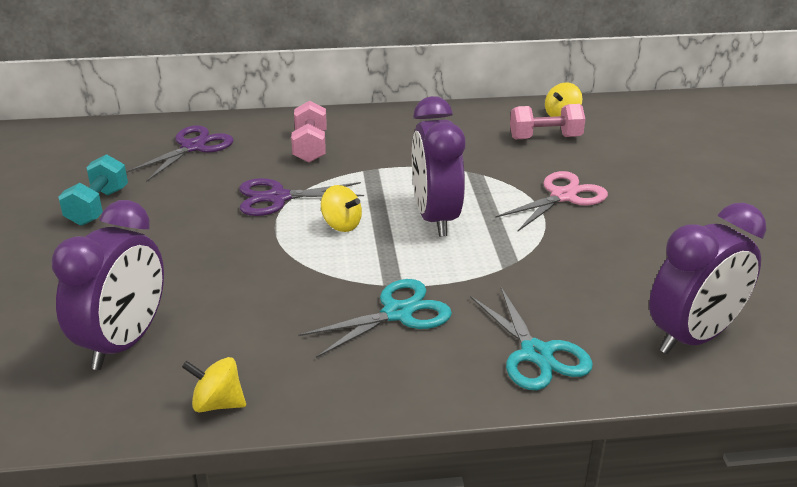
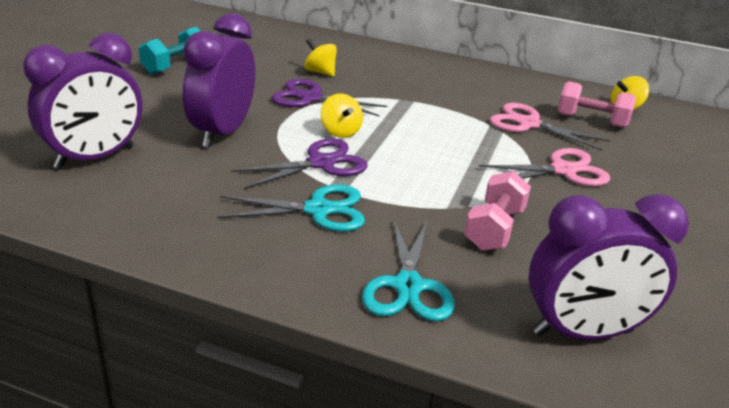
camera: 25 degrees right, 0 degrees up
(193, 147) = (283, 47): purple scissors -> purple scissors (321, 163)
(217, 404) = (112, 222): yellow spinning top -> yellow spinning top (320, 72)
(310, 147) = (373, 71): pink dumbbell -> pink dumbbell (494, 229)
(435, 218) = (425, 151): purple clock -> purple clock (222, 133)
(498, 159) = (529, 124): none -> pink scissors

